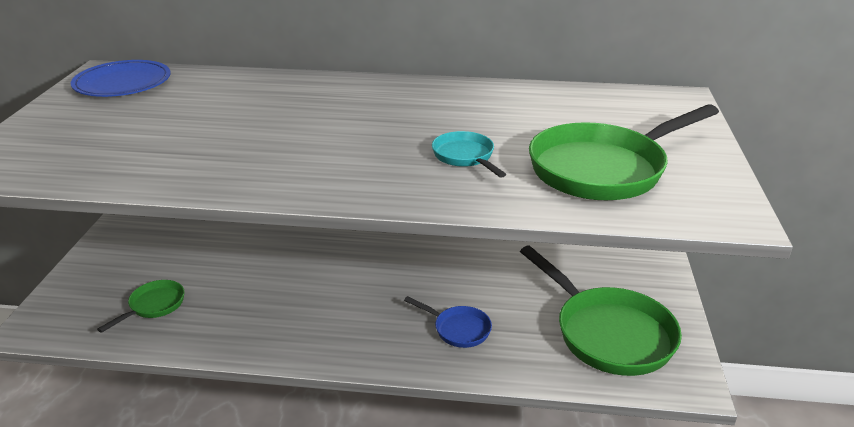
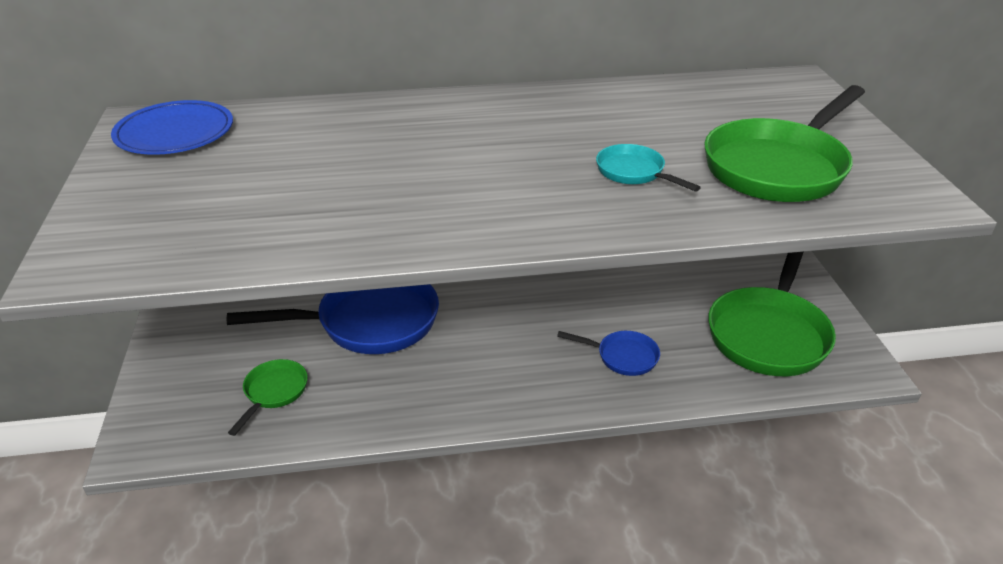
camera: 15 degrees left, 5 degrees up
(258, 263) = (369, 322): none -> blue pan
(608, 333) = (769, 333): green pan -> green pan turned 75 degrees clockwise

